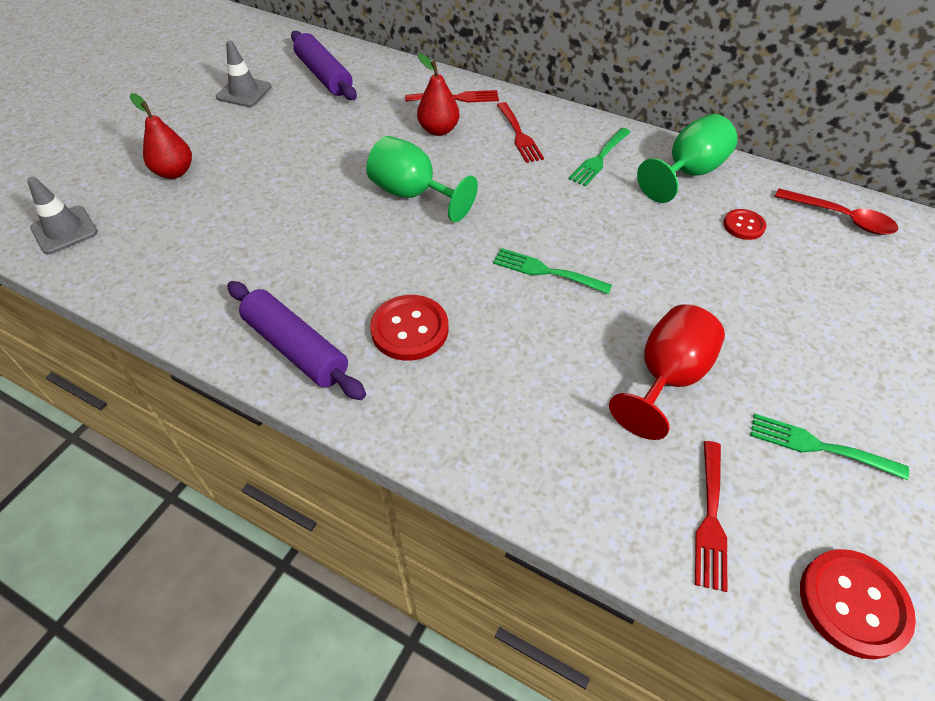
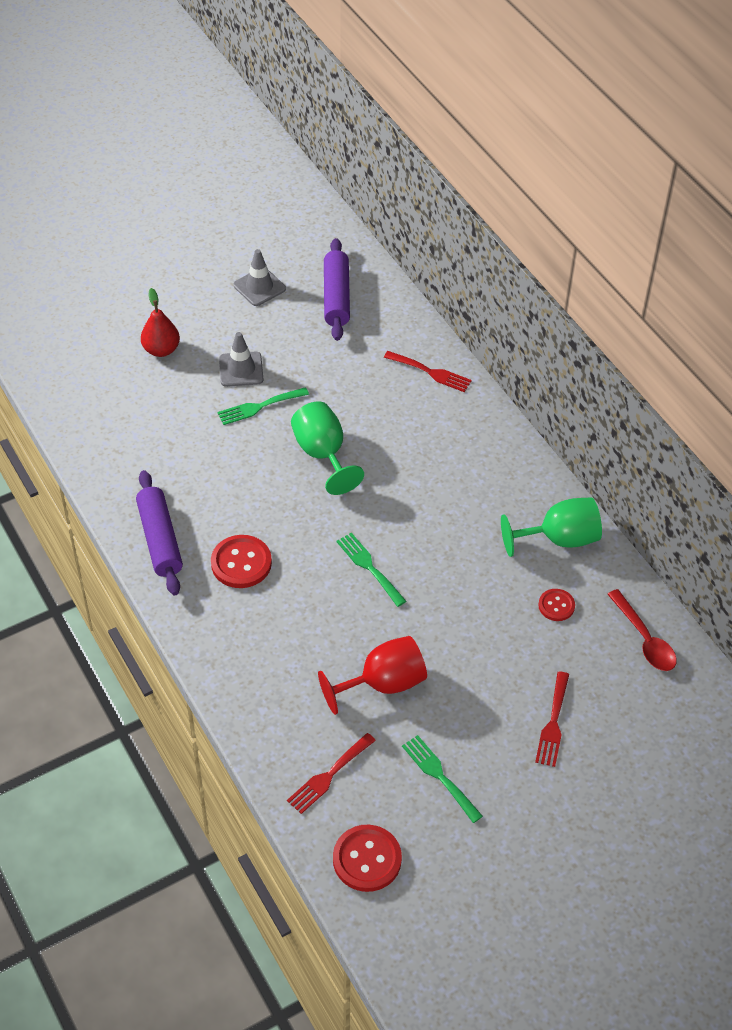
camera: 30 degrees right, 0 degrees up
(64, 230) = (61, 369): grey traffic cone -> grey traffic cone (241, 369)
(438, 130) = (389, 400): red pear -> none
(519, 135) = (452, 436): red fork -> red fork (553, 723)
(599, 159) = (498, 491): green fork -> green fork (259, 407)

